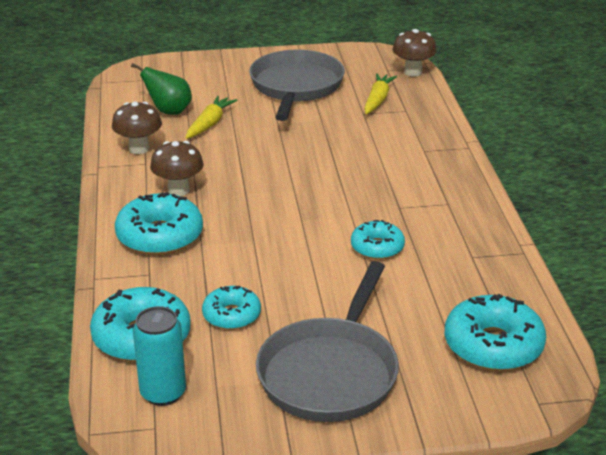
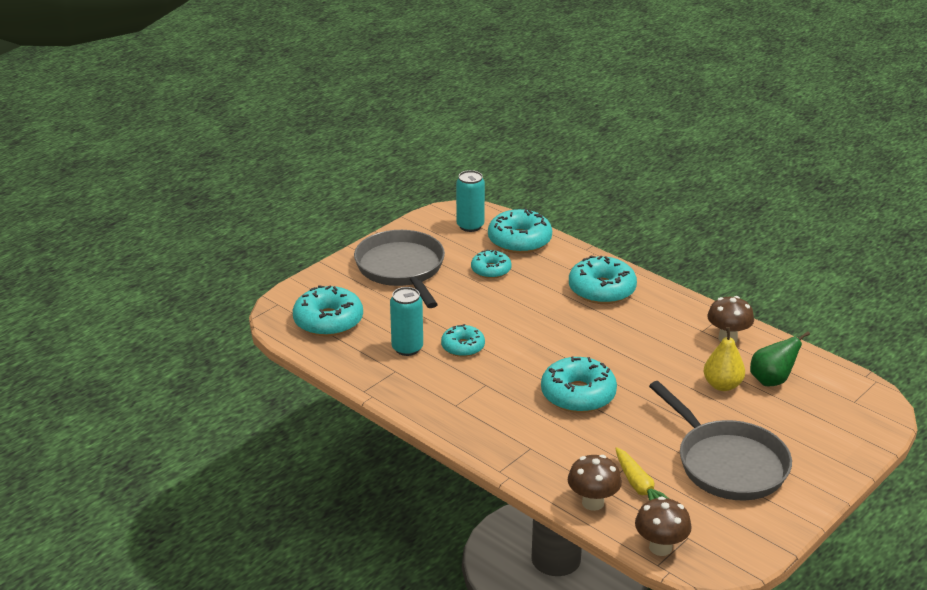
camera: 140 degrees right, 0 degrees up
(178, 190) = (645, 322): brown mushroom -> brown mushroom (593, 503)
(209, 124) = (722, 385): yellow carrot -> yellow pear
(331, 165) = (578, 395): none -> turquoise donut
(435, 272) = (407, 348): none -> turquoise can

